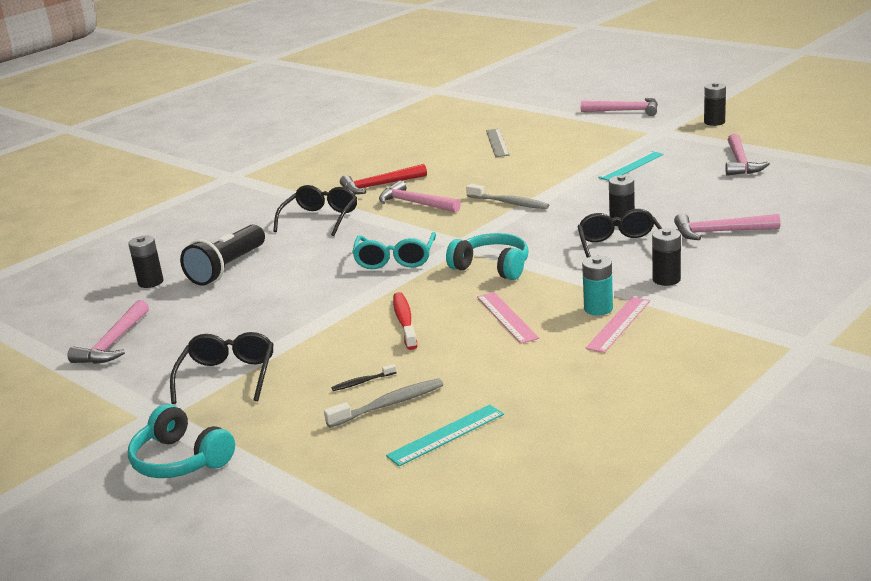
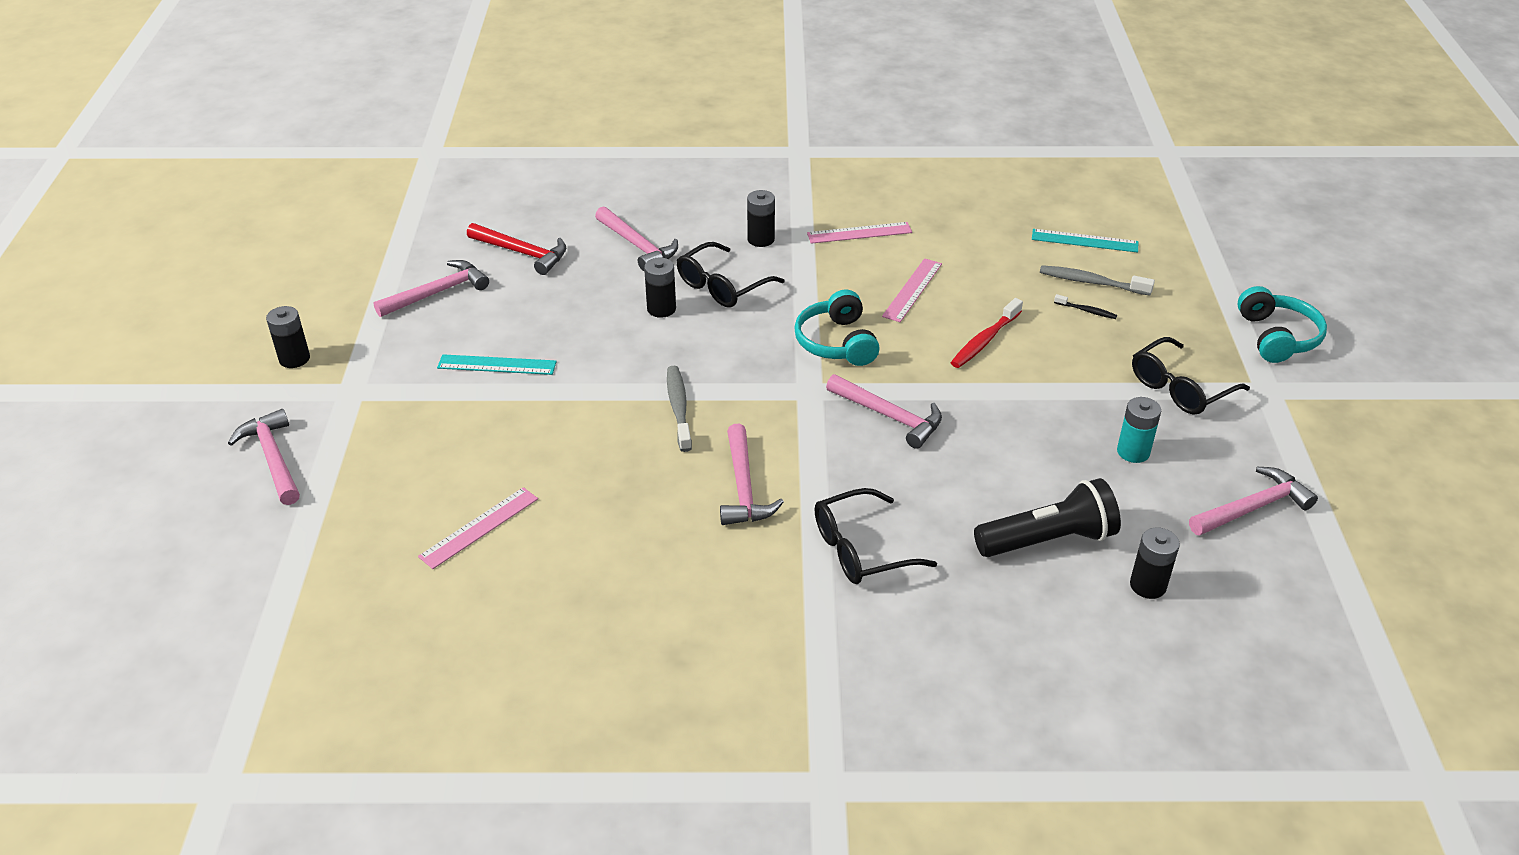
camera: 135 degrees left, 15 degrees up
(379, 186) = (719, 559): red hammer -> red hammer (522, 253)
(395, 259) = (889, 416): turquoise glasses -> pink hammer
(497, 143) = (479, 527): grey ruler -> pink ruler
(598, 309) = (846, 252): turquoise battery -> turquoise battery (1133, 452)

